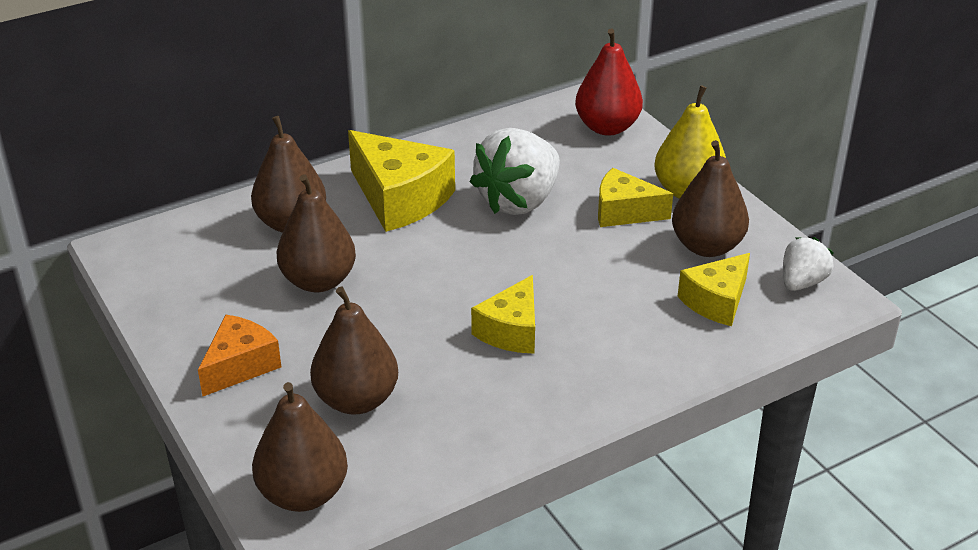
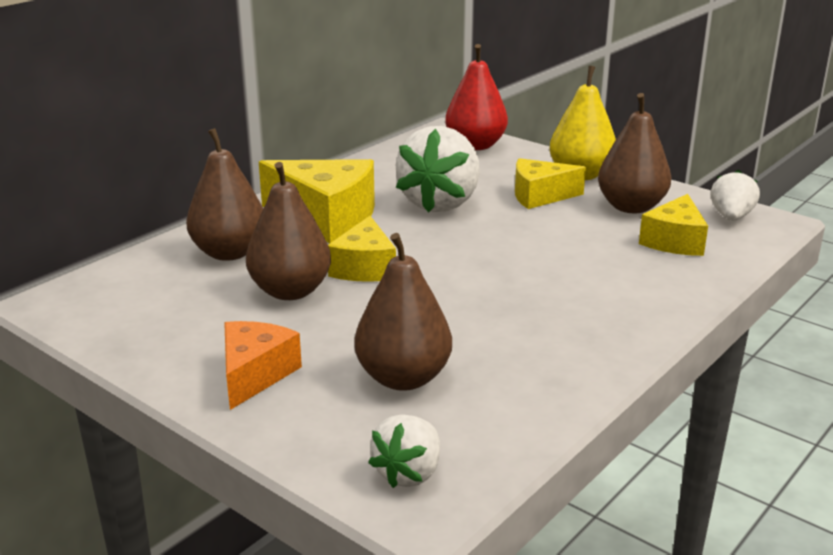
camera: 20 degrees left, 10 degrees down
(303, 494) = (408, 473): brown pear -> white strawberry
(511, 331) = (512, 294): yellow cheese -> yellow cheese (364, 267)

